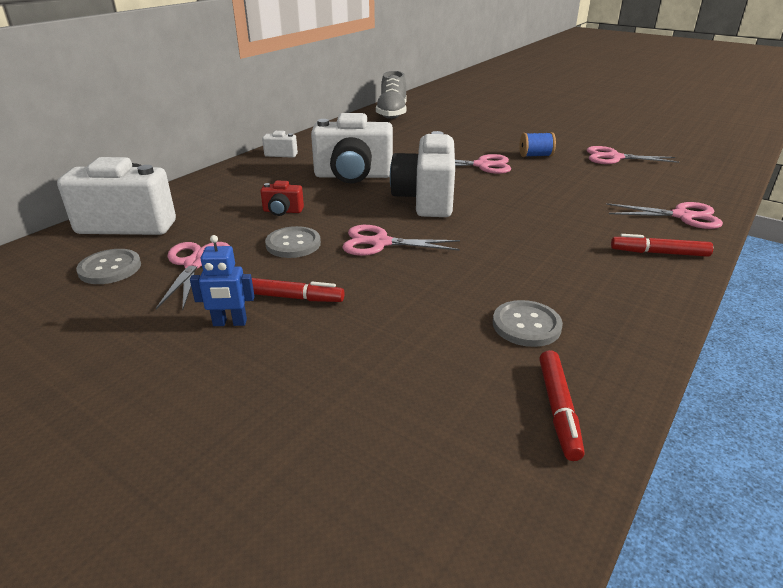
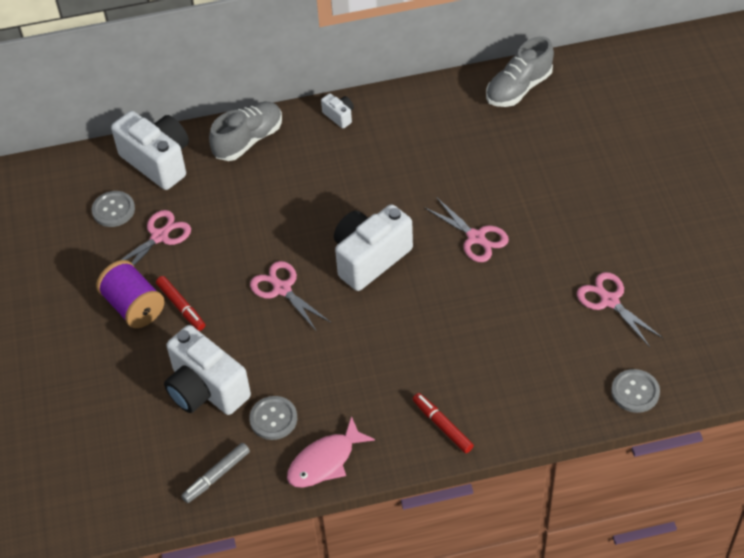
camera: 45 degrees right, 20 degrees up
(215, 185) = (248, 140): none -> grey shoe
(230, 323) = (134, 306): blue robot -> purple spool
(282, 211) = (260, 208): red camera -> none
(293, 244) = (230, 253): grey button -> grey button (635, 392)
(353, 176) = (356, 189): white camera -> white camera (206, 389)
(535, 156) = (543, 252): blue spool -> none
(558, 409) = (216, 476): red marker -> grey marker
(629, 326) = (325, 461): none -> pink fish
(682, 216) = (527, 406): pink scissors -> none

